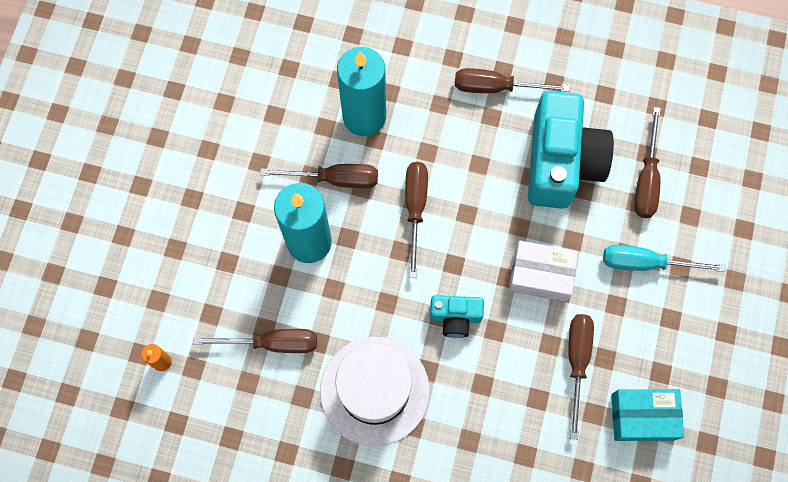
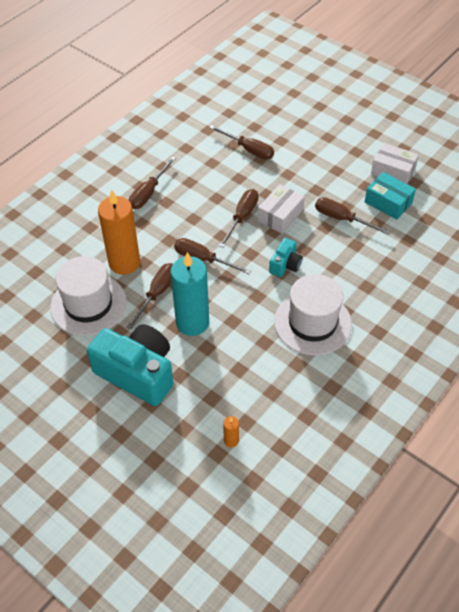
camera: 65 degrees left, 20 degrees down
(272, 343) = (252, 368): brown screwdriver -> brown screwdriver (242, 217)
(282, 108) = (88, 304): none -> white hat
(364, 117) = (124, 263): turquoise candle -> orange candle
(561, 162) = (215, 181): turquoise camera -> turquoise camera (137, 373)
(643, 417) = (388, 202): turquoise box -> turquoise box turned 75 degrees counterclockwise
(645, 263) = (298, 168): turquoise screwdriver -> none
(712, 402) = (393, 171): none -> white box

